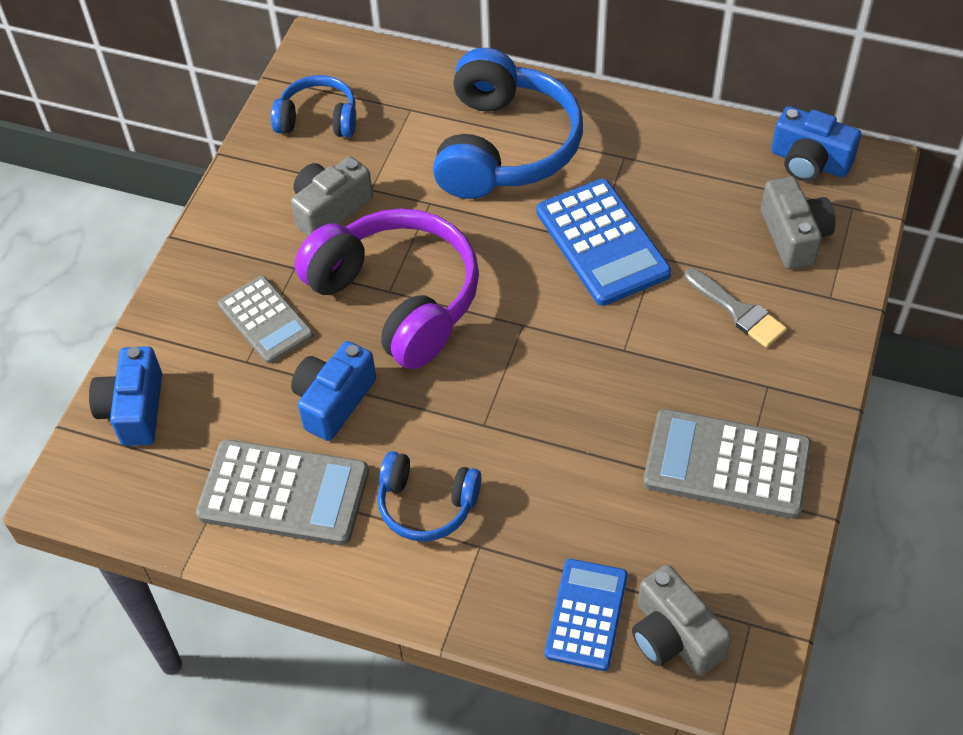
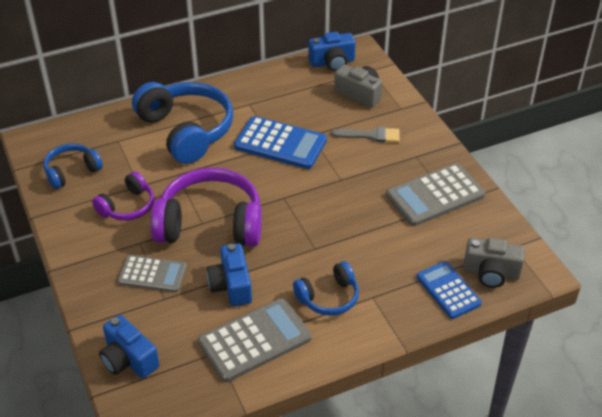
camera: 45 degrees left, 10 degrees down
(330, 209) = (127, 206): grey camera -> purple headphones

